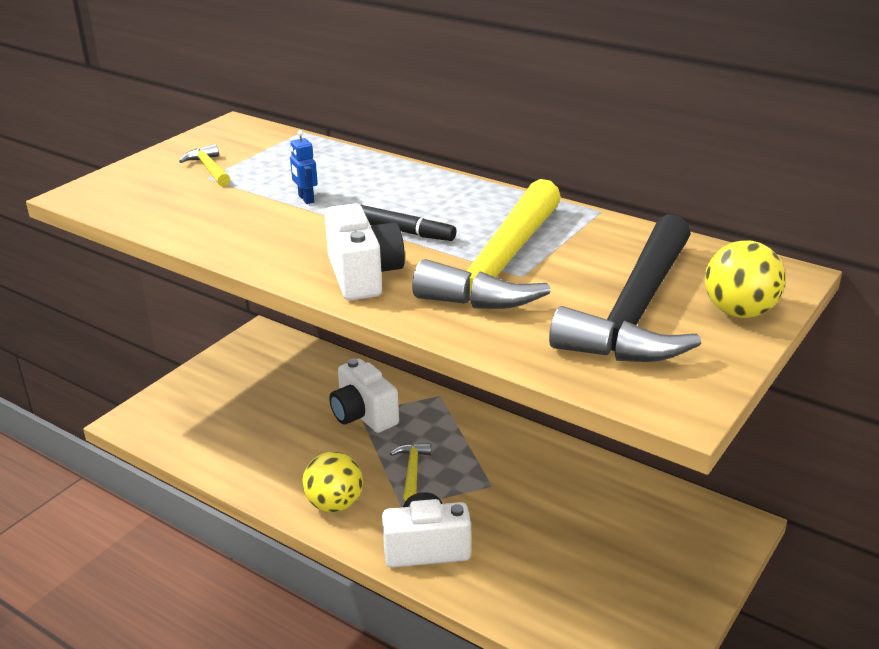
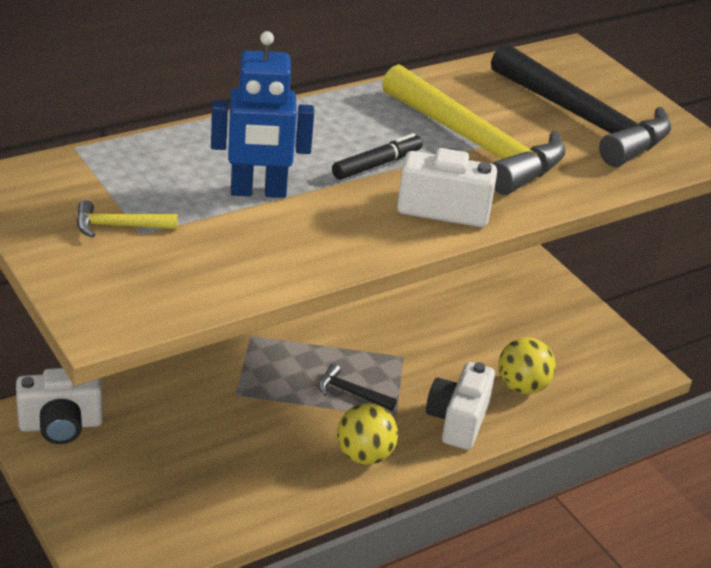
camera: 70 degrees left, 5 degrees up
(306, 199) = (258, 192): blue robot -> blue robot, size x2.21
(363, 415) = (242, 393): white camera -> white camera (61, 425)
(412, 471) = (351, 393): yellow hammer -> black hammer
(739, 312) = (608, 87): yellow ball -> yellow ball (522, 386)

